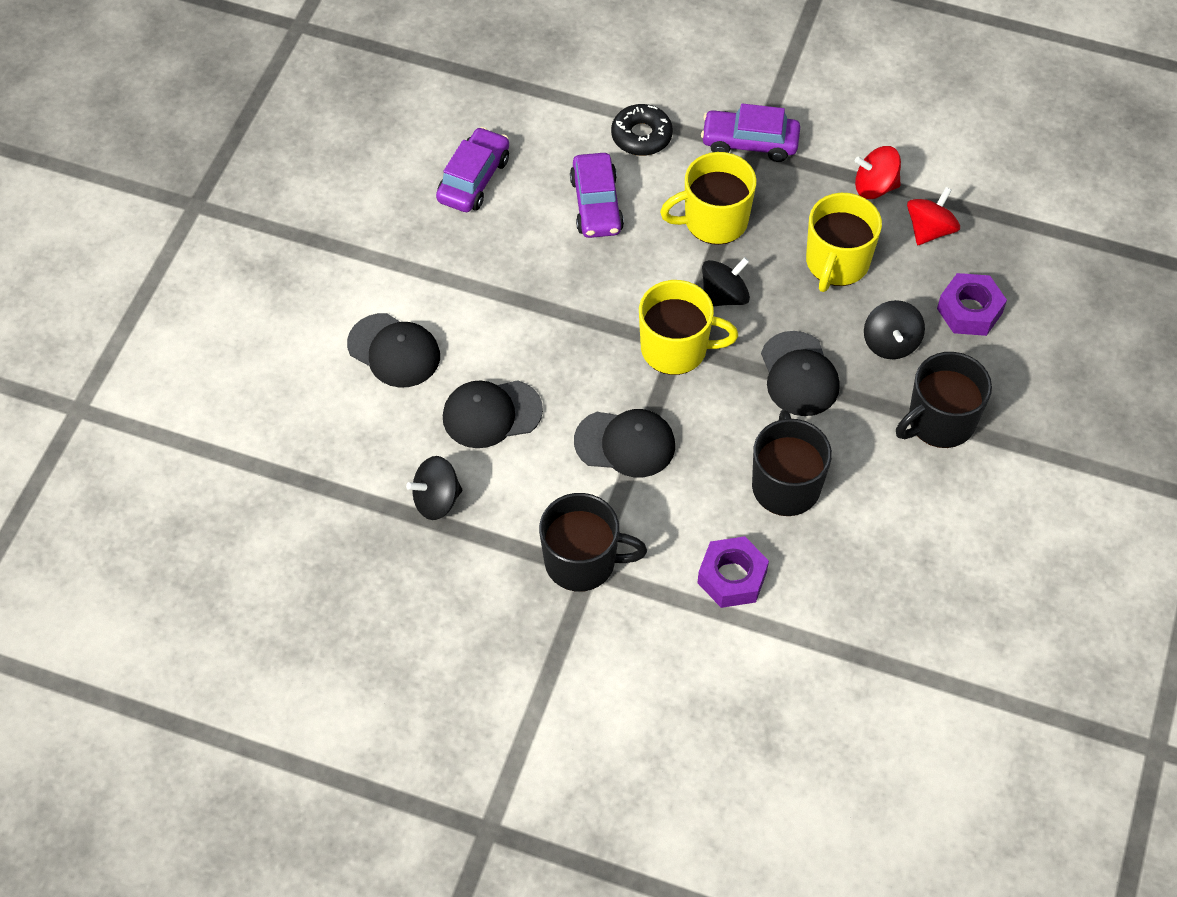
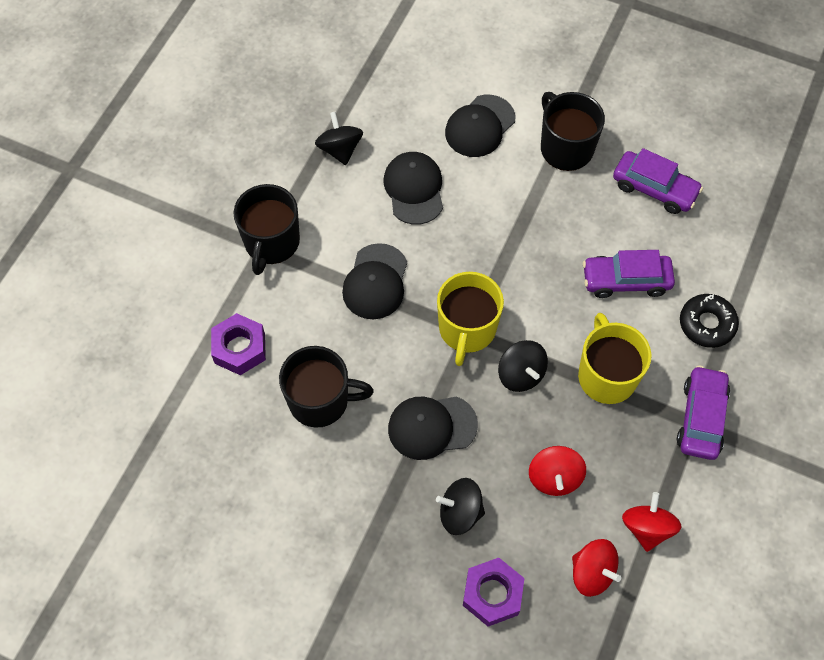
camera: 95 degrees right, 5 degrees up
(837, 263) = (554, 477): yellow mug -> red spinning top
(939, 421) = (369, 542): black mug -> black mug (565, 148)

